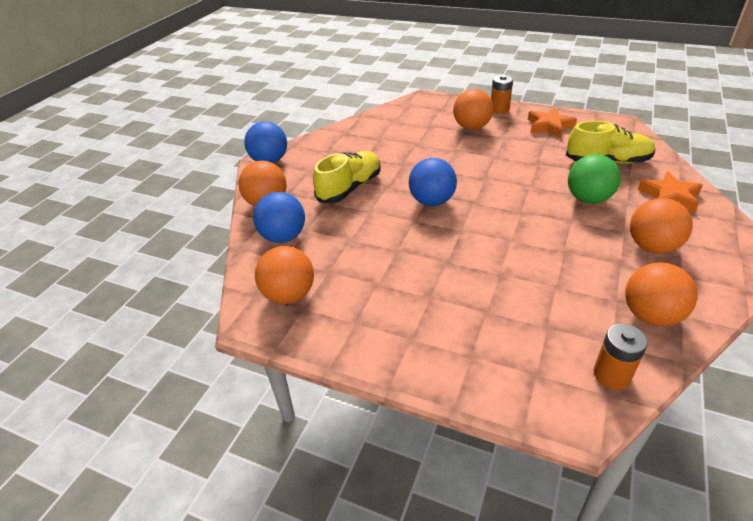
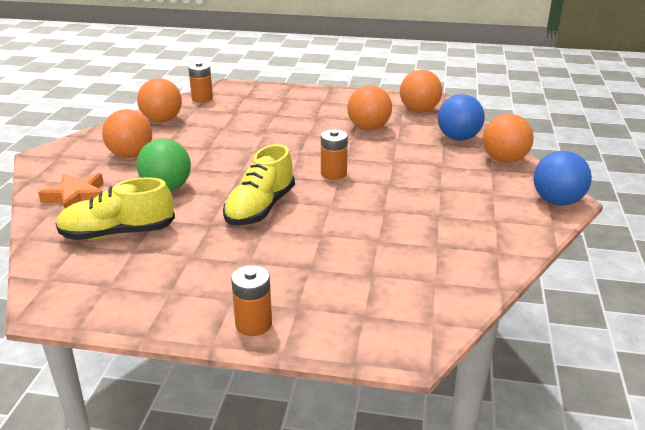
camera: 165 degrees right, 10 degrees down
(349, 188) = (430, 179): yellow shoe -> yellow shoe (260, 208)
(432, 201) = (333, 174): blue ball -> orange battery
(471, 127) = (301, 277): orange ball -> orange ball (368, 128)
(549, 126) = (173, 289): orange star -> none

